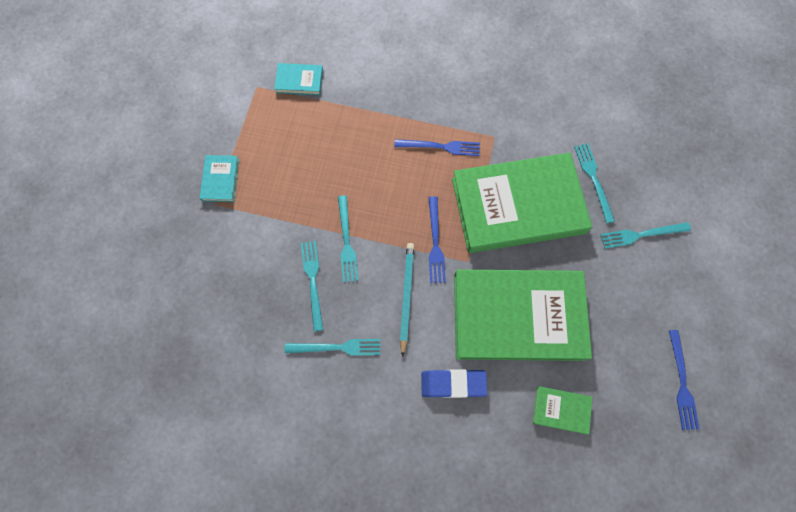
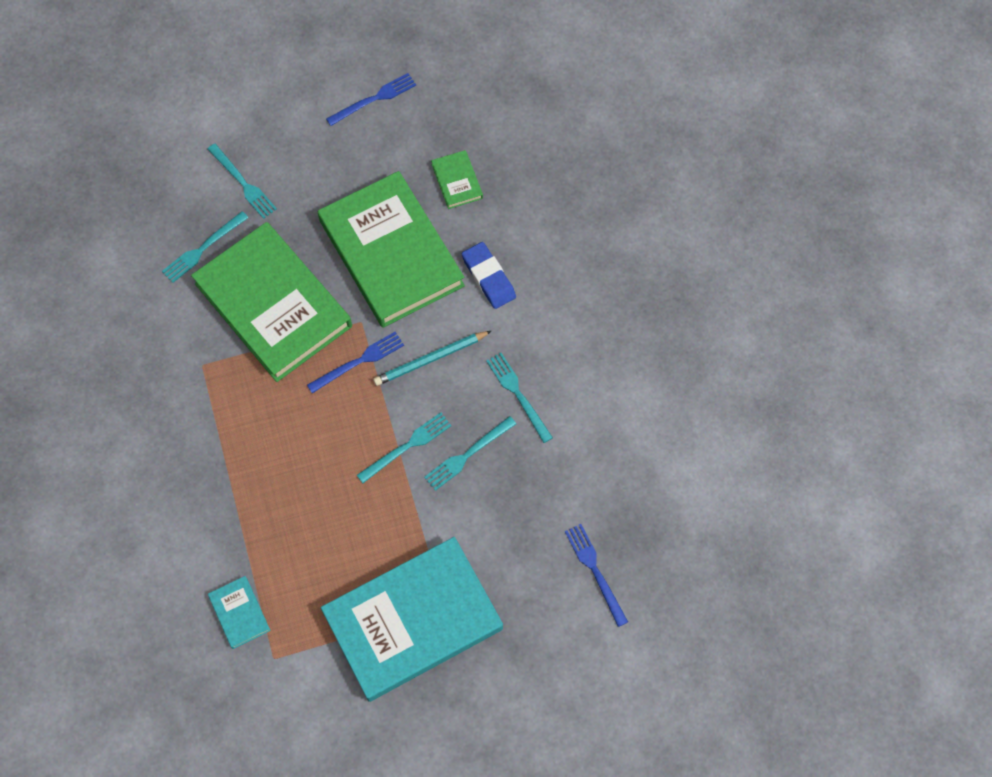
camera: 120 degrees left, 5 degrees down
(220, 180) = (413, 620): turquoise book -> turquoise book, size x2.49
(440, 147) = (244, 412): blue fork -> blue fork (595, 571)

